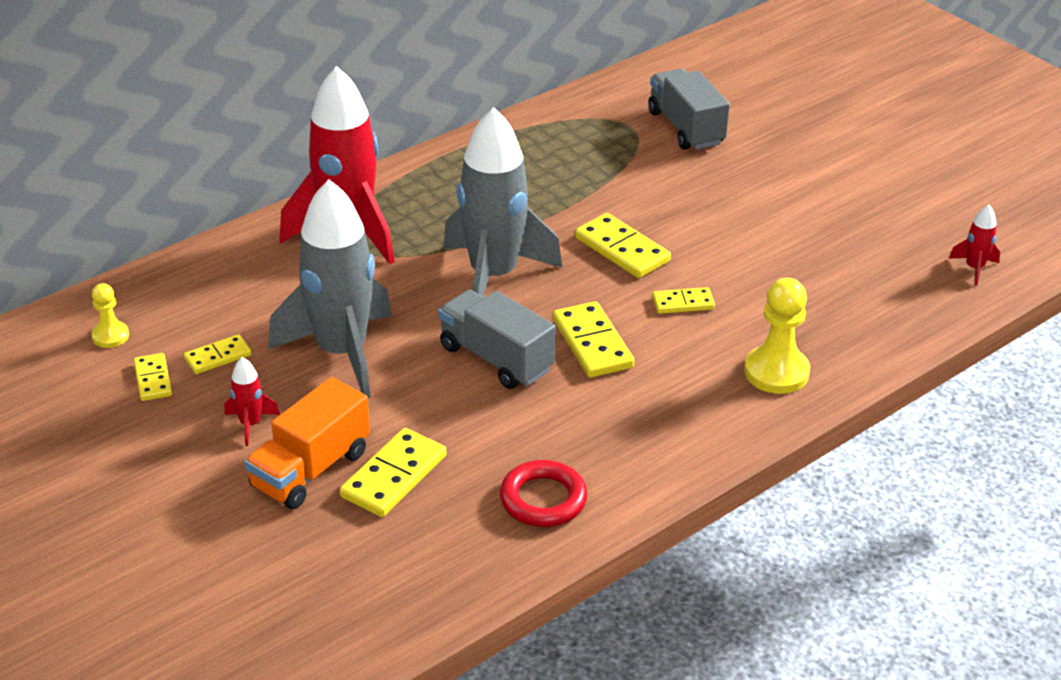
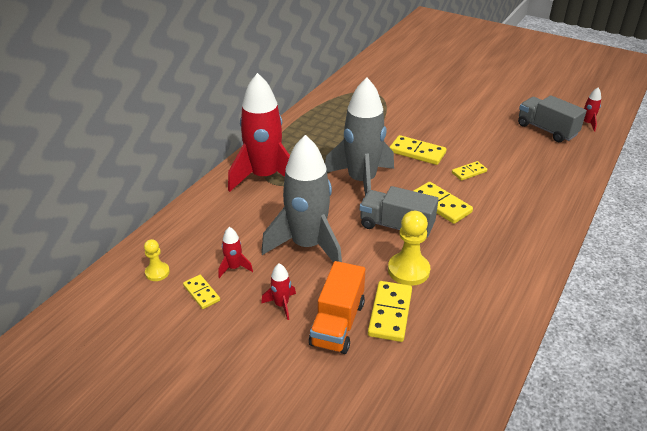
camera: 20 degrees left, 0 degrees up
(218, 357) = (234, 268): yellow domino -> red rocket
(543, 499) = (484, 302): red ring -> none
(686, 128) = (401, 88): grey truck -> grey truck (546, 130)
(776, 372) = (543, 196): yellow pawn -> yellow pawn (408, 270)

